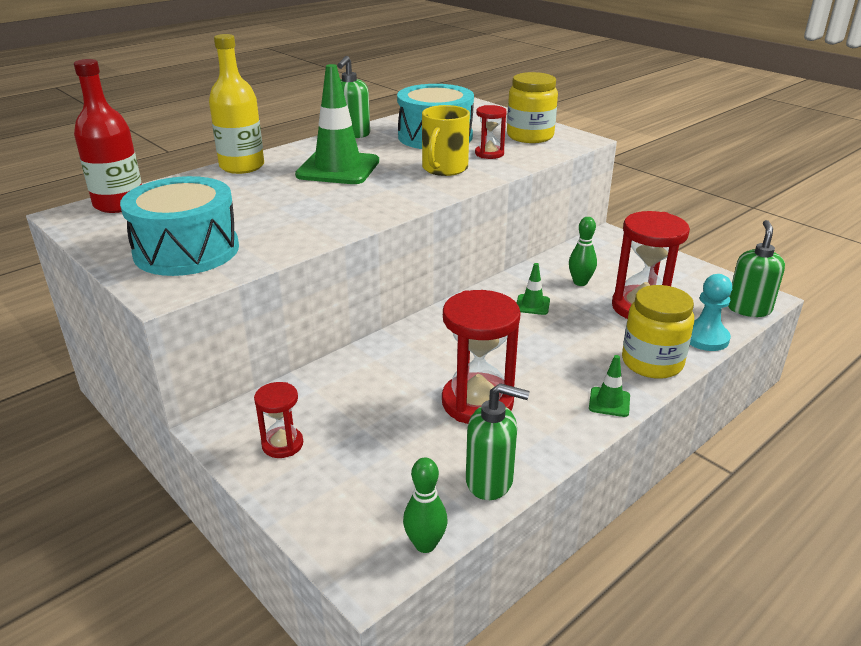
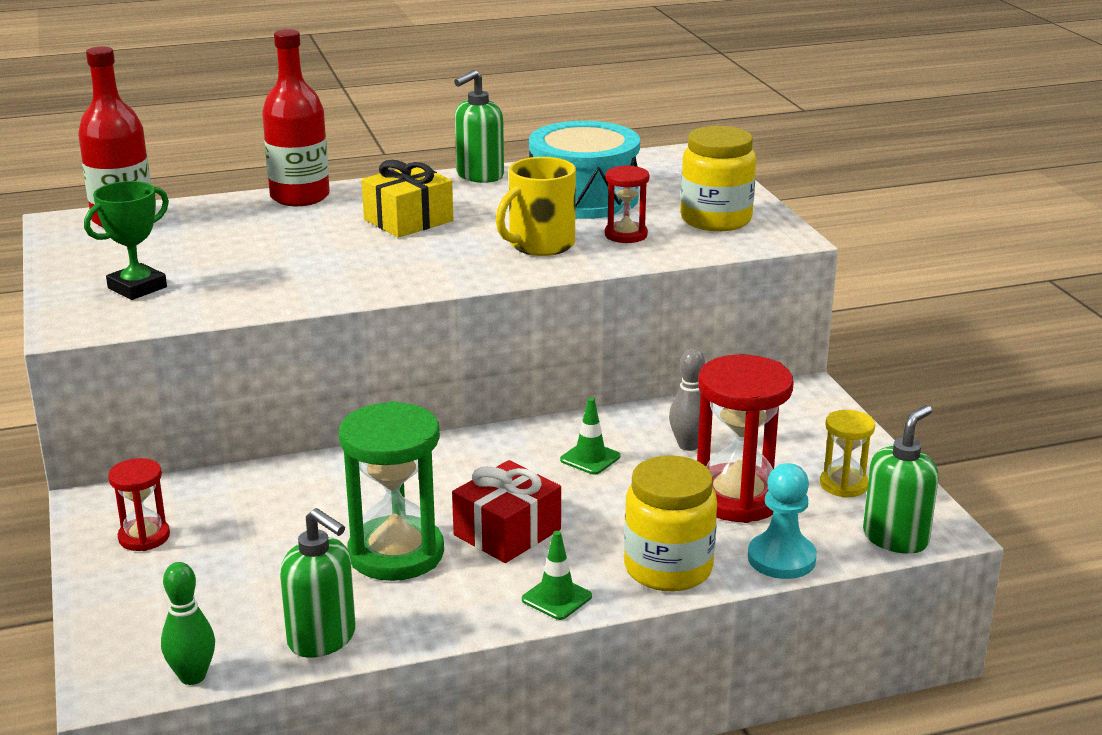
camera: 25 degrees right, 5 degrees down
(186, 250) = (137, 288): turquoise drum -> green trophy
(242, 166) = (300, 197): yellow bottle -> red bottle
(338, 168) = (408, 220): green traffic cone -> yellow gift
(477, 402) = (396, 553): red hourglass -> green hourglass
(533, 367) = (507, 532): none -> red gift
(580, 282) = (688, 445): green bowling pin -> grey bowling pin
(688, 284) = (843, 485): none -> yellow hourglass

